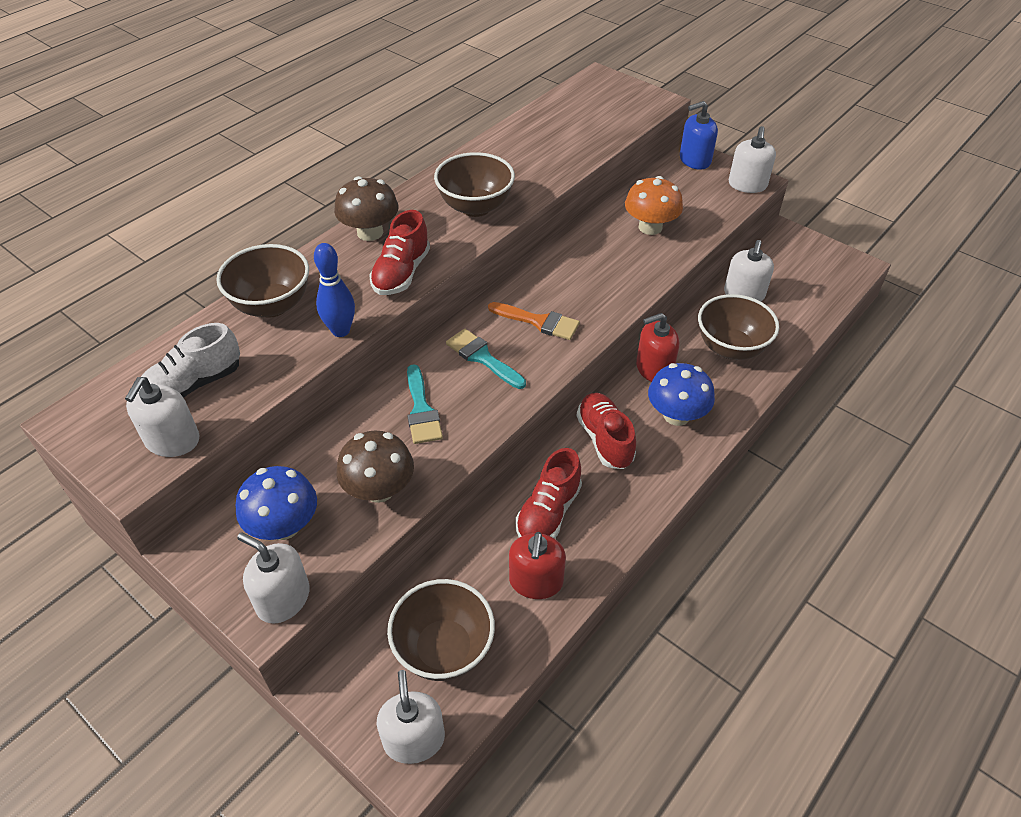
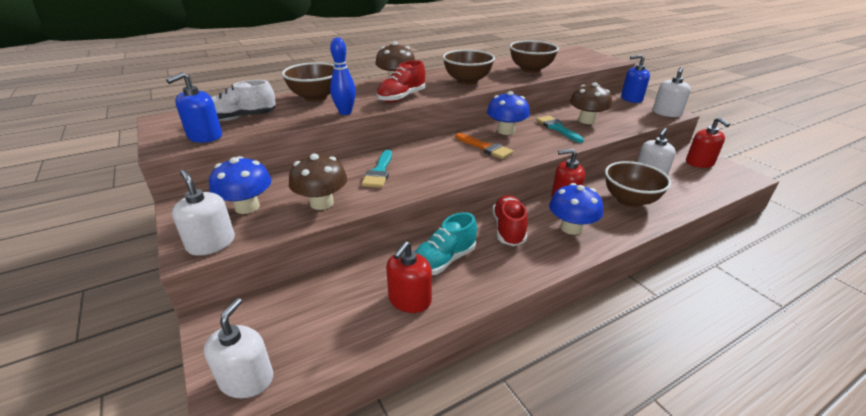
camera: 20 degrees right, 15 degrees down
(172, 440) = (205, 136): white soap dispenser -> blue soap dispenser
(444, 649) = (313, 323): brown bowl -> brown bowl (530, 70)
(482, 357) = (436, 156): turquoise brush -> turquoise brush (557, 128)
(548, 512) = (443, 260): red shoe -> turquoise shoe
(552, 278) = (506, 131): none -> blue mushroom
(650, 227) = (586, 120): orange mushroom -> brown mushroom
(797, 253) = (699, 163): none -> red soap dispenser

